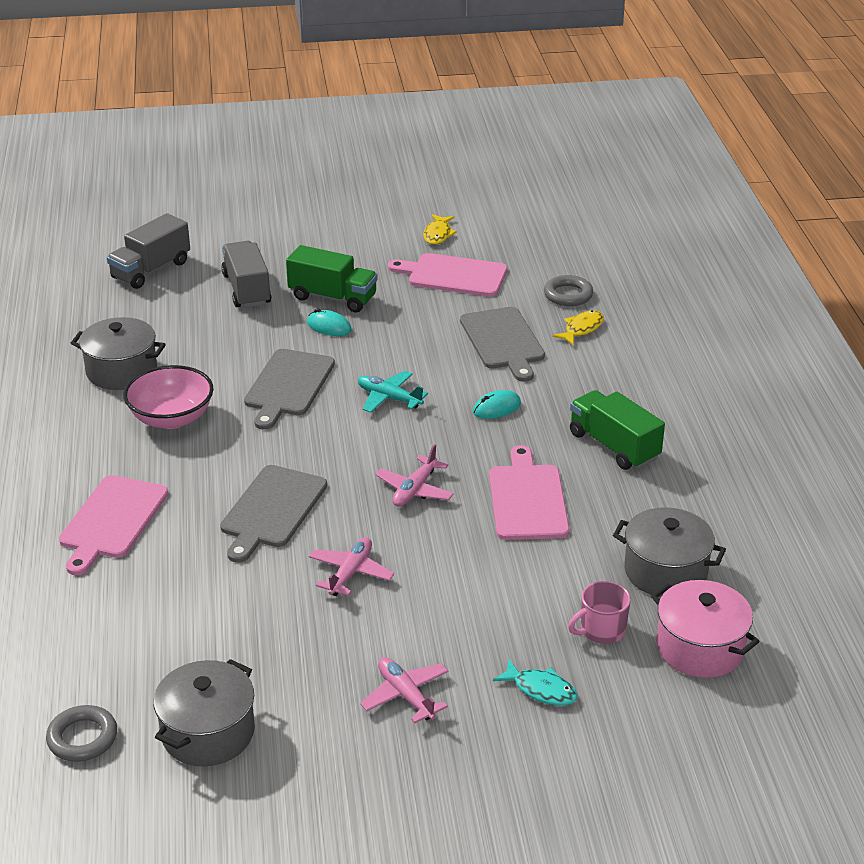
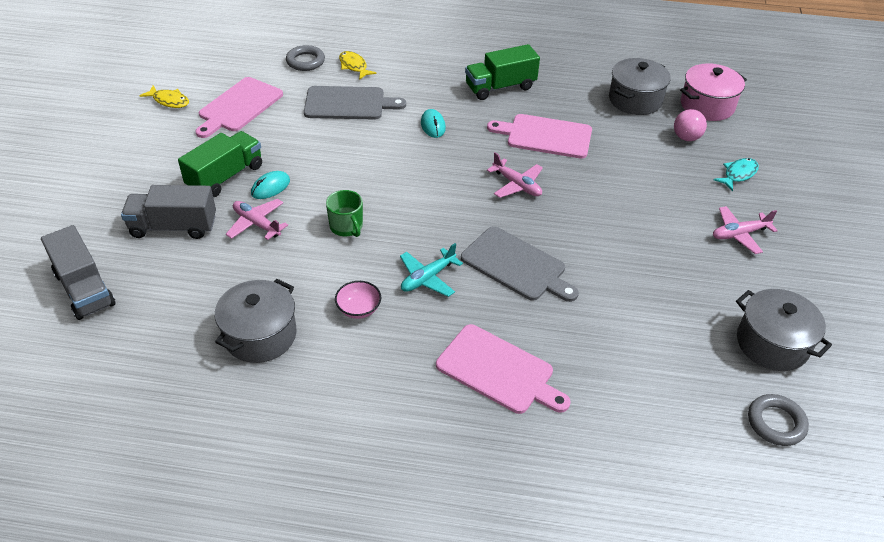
camera: 75 degrees left, 10 degrees up
(171, 418) = (359, 309): pink bowl -> pink bowl, size x0.54
(288, 386) = (346, 227): grey cutting board -> green mug
(350, 573) = (605, 236): pink plane -> pink plane (257, 224)
(389, 398) = (394, 174): turquoise plane -> turquoise plane (427, 278)
(601, 630) = (686, 138): pink mug -> pink ball

